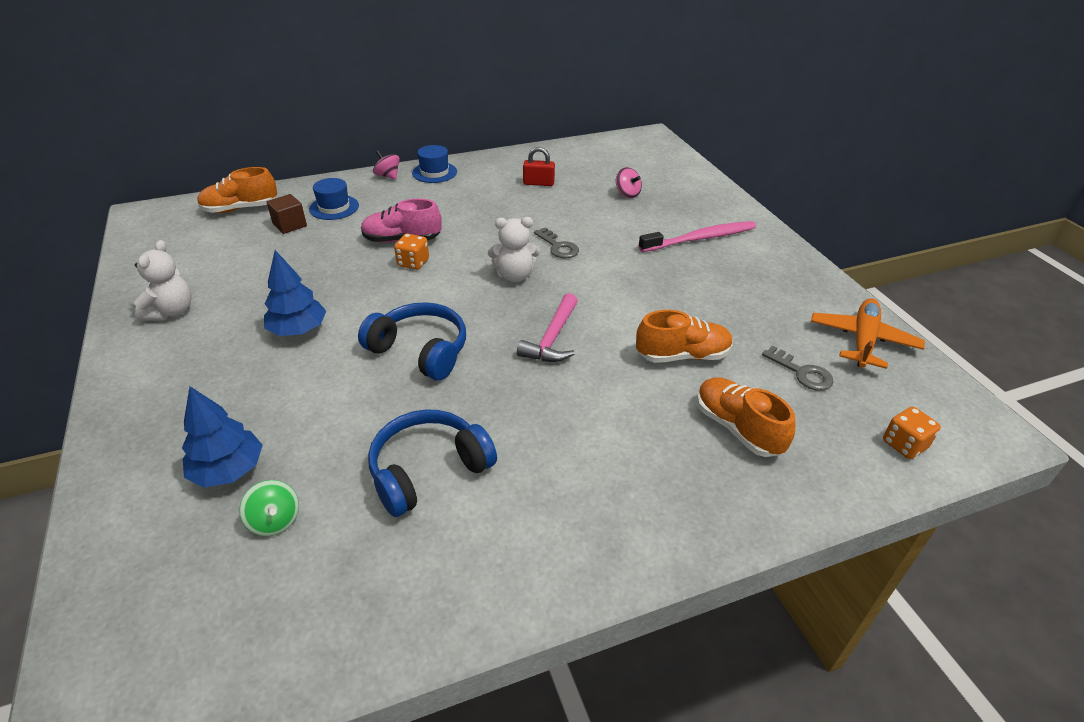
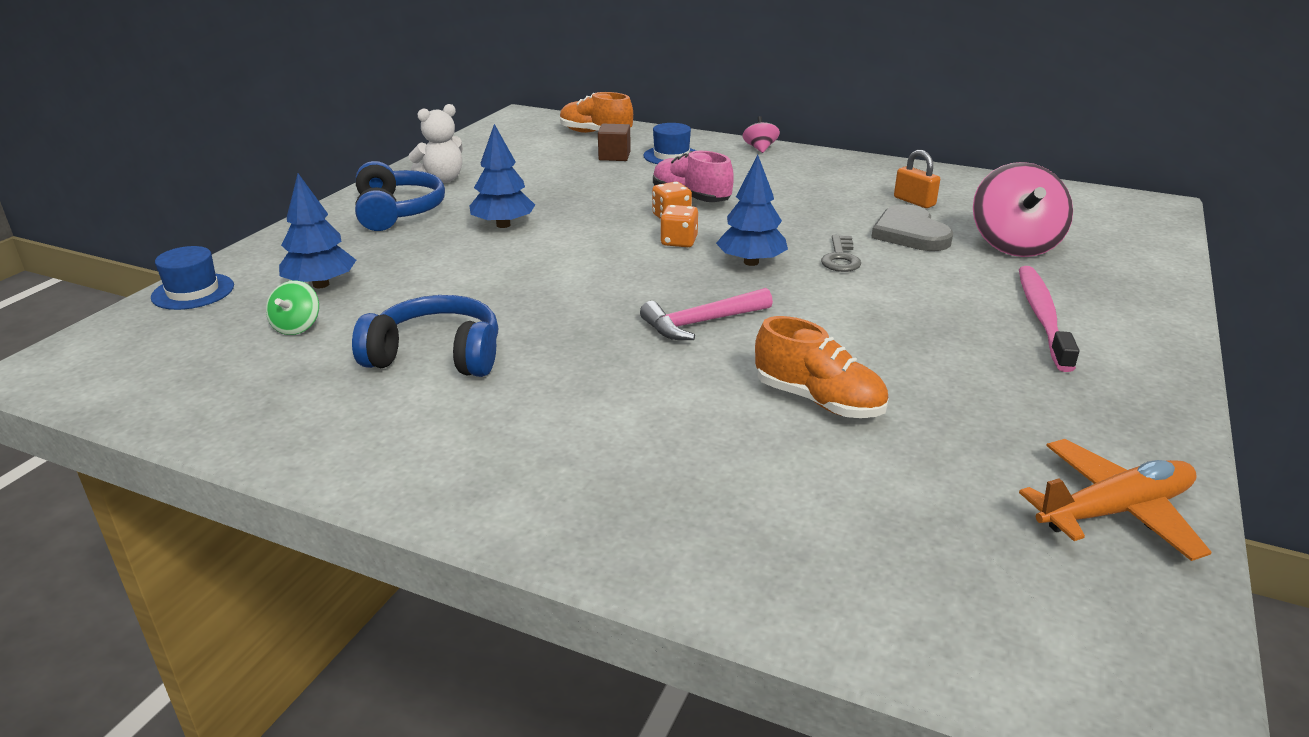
camera: 45 degrees right, 10 degrees down
(420, 350) = (569, 278): blue headphones -> blue headphones (397, 212)
(434, 172) = (812, 159): blue hat -> blue hat (193, 291)
(514, 275) = (751, 262): white teddy bear -> blue tree
(538, 183) = (914, 201): red padlock -> orange padlock
(568, 209) = (910, 233): none -> grey heart
(627, 194) = (1014, 245): pink spinning top -> pink spinning top, size x2.05
(700, 239) = (1042, 317): pink toothbrush -> pink toothbrush turned 105 degrees counterclockwise
(737, 428) = (768, 488): orange shoe -> none
(802, 373) = (951, 491): grey key -> none
(904, 444) = (972, 633): orange dice -> orange dice (679, 242)

